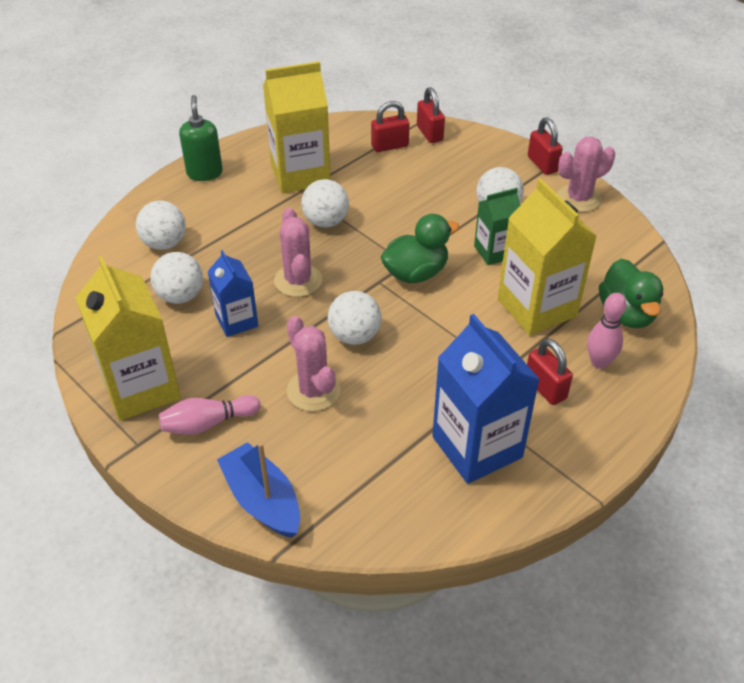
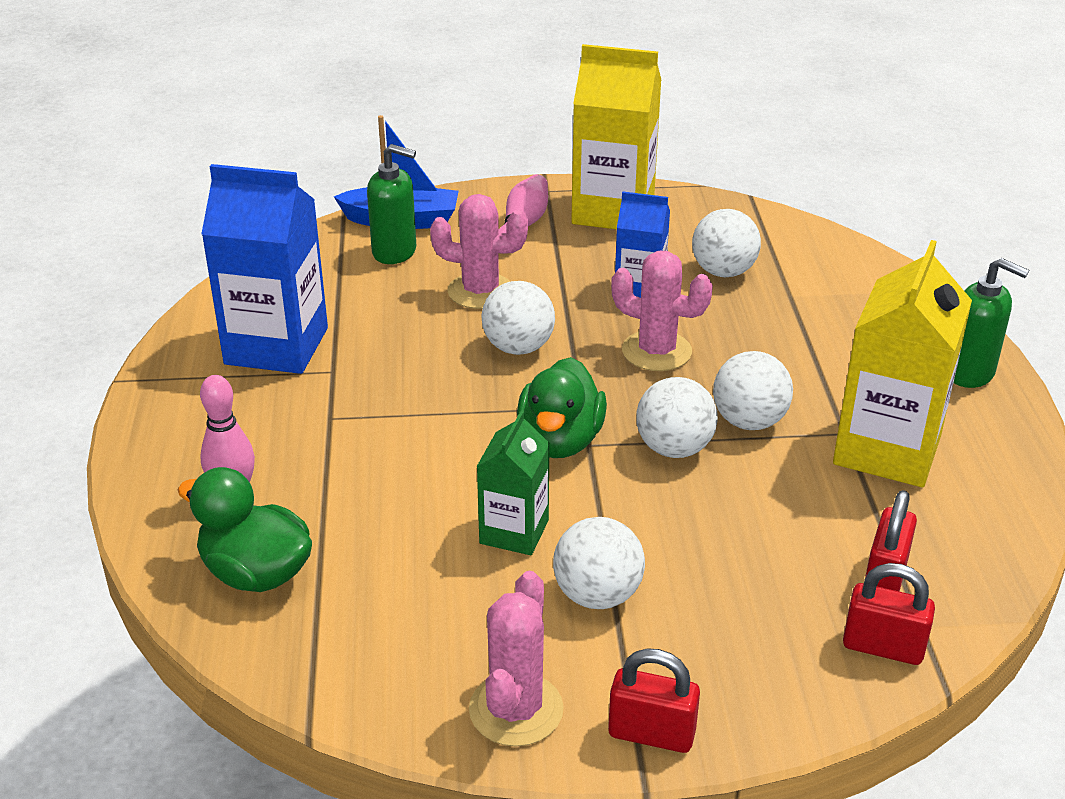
camera: 130 degrees right, 10 degrees down
(164, 243) = (834, 293): white ball -> white ball (674, 448)
(310, 470) = (395, 252): none -> green soap dispenser
(537, 307) = (374, 502): yellow carton -> none
(545, 388) = (266, 430): red padlock -> none

